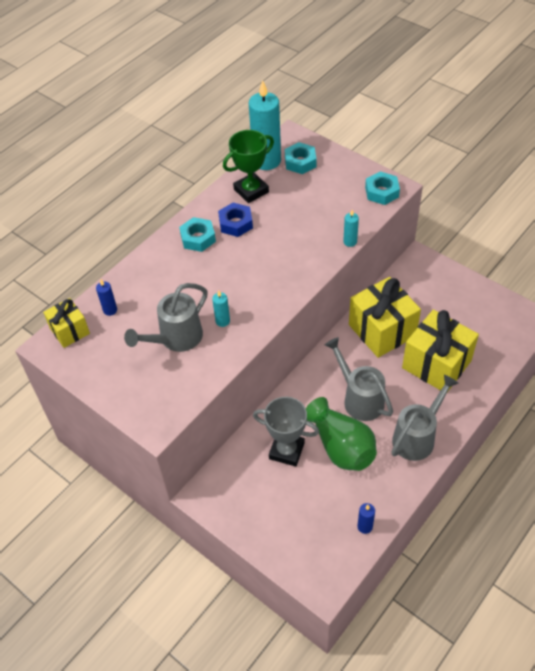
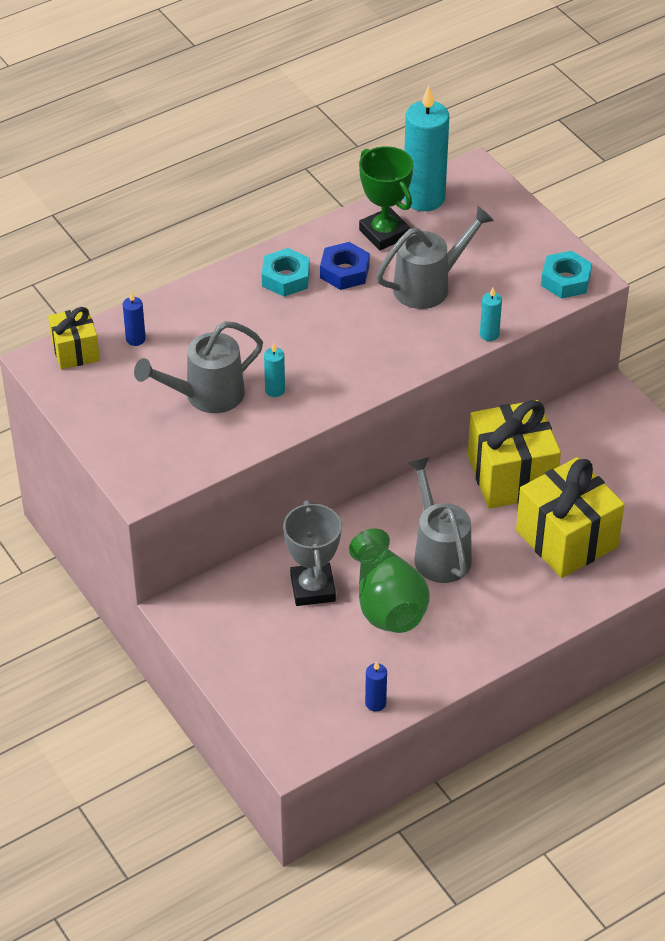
camera: 15 degrees right, 5 degrees down
(251, 191) = (384, 233): green trophy -> green trophy turned 75 degrees clockwise
(286, 451) = (313, 588): grey trophy -> grey trophy turned 45 degrees clockwise
(300, 162) = (470, 211): turquoise nut -> none
(417, 437) = (495, 620): grey watering can -> grey watering can (429, 286)

